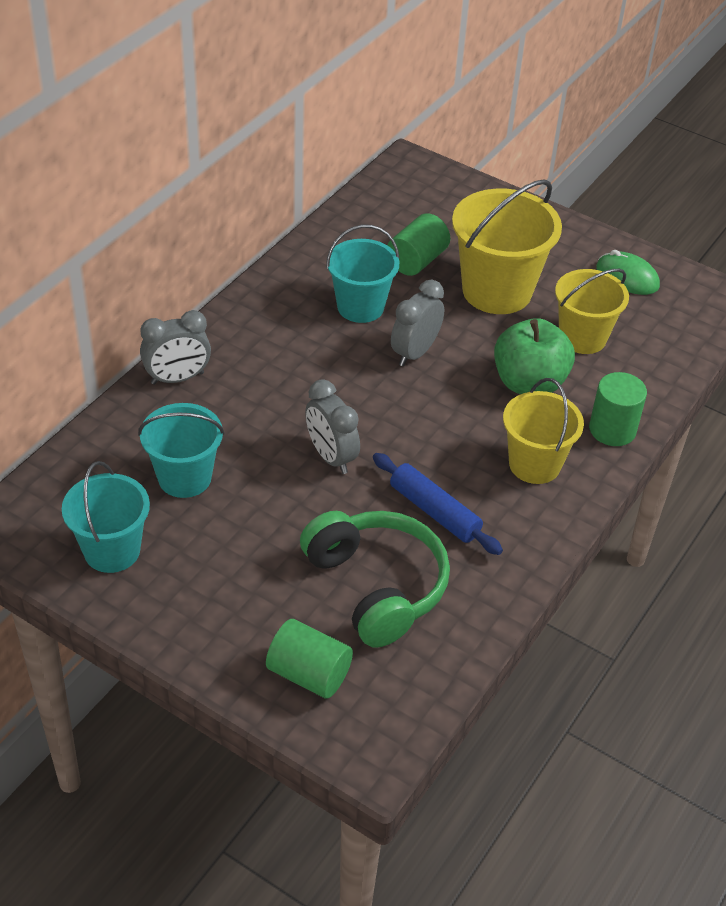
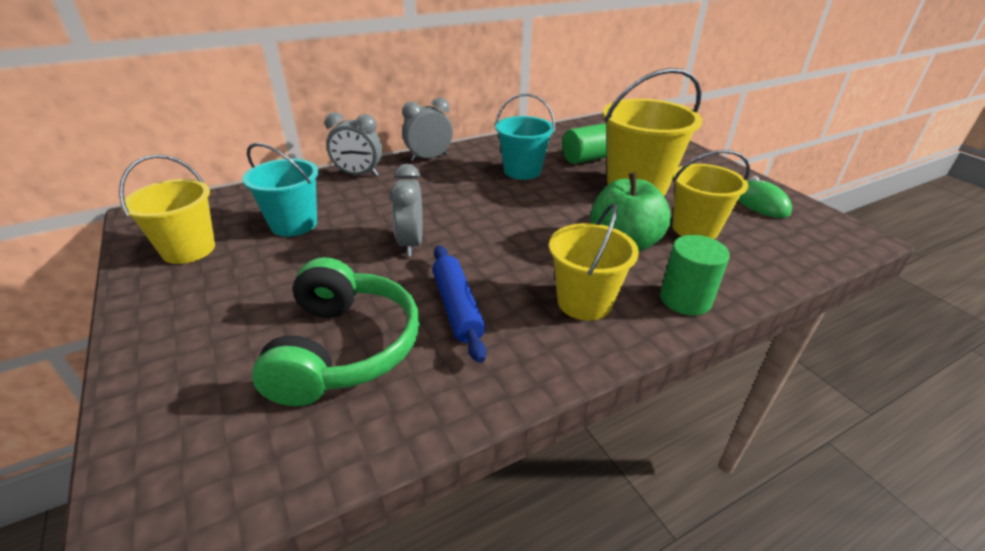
camera: 30 degrees right, 10 degrees down
(112, 550) = (188, 249): turquoise bucket -> yellow bucket
(309, 674) = (197, 402): green cylinder -> none
(415, 353) = (540, 203): grey clock -> grey clock (429, 158)

